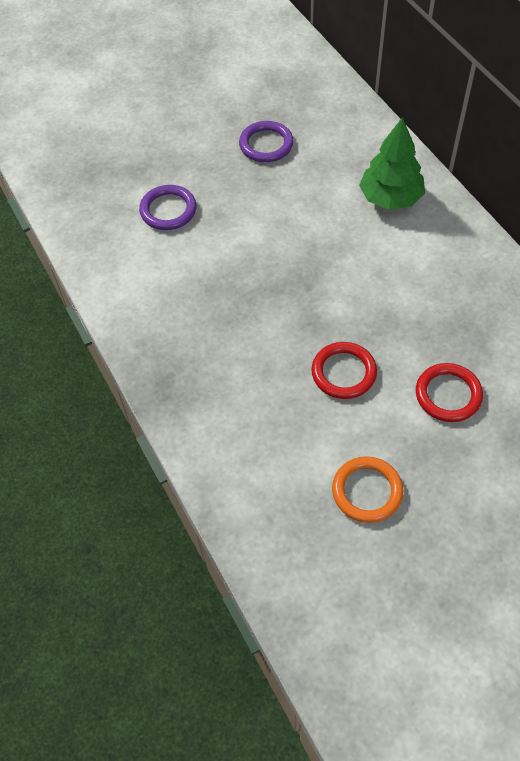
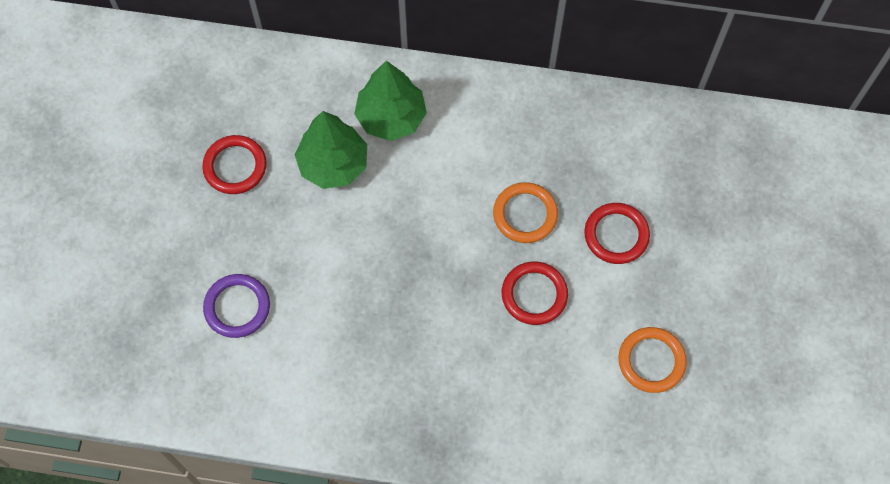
camera: 55 degrees left, 10 degrees up
(266, 144) = (235, 166): purple ring -> red ring
(322, 191) = (333, 164): none -> green tree
(401, 324) = (525, 214): none -> orange ring

